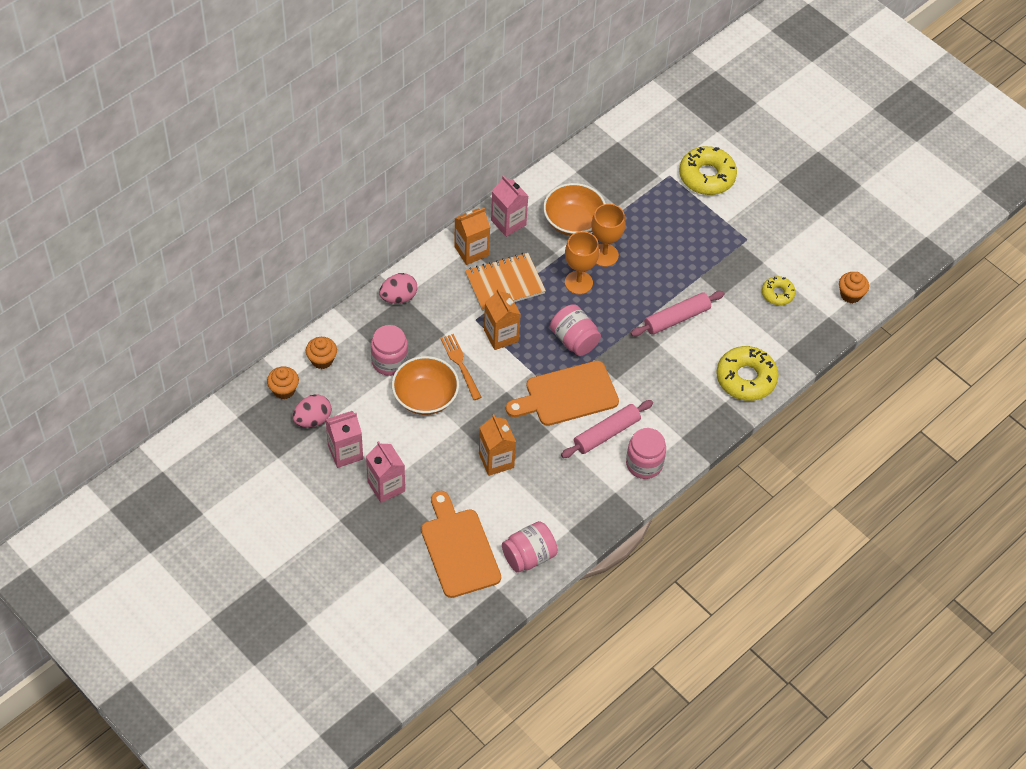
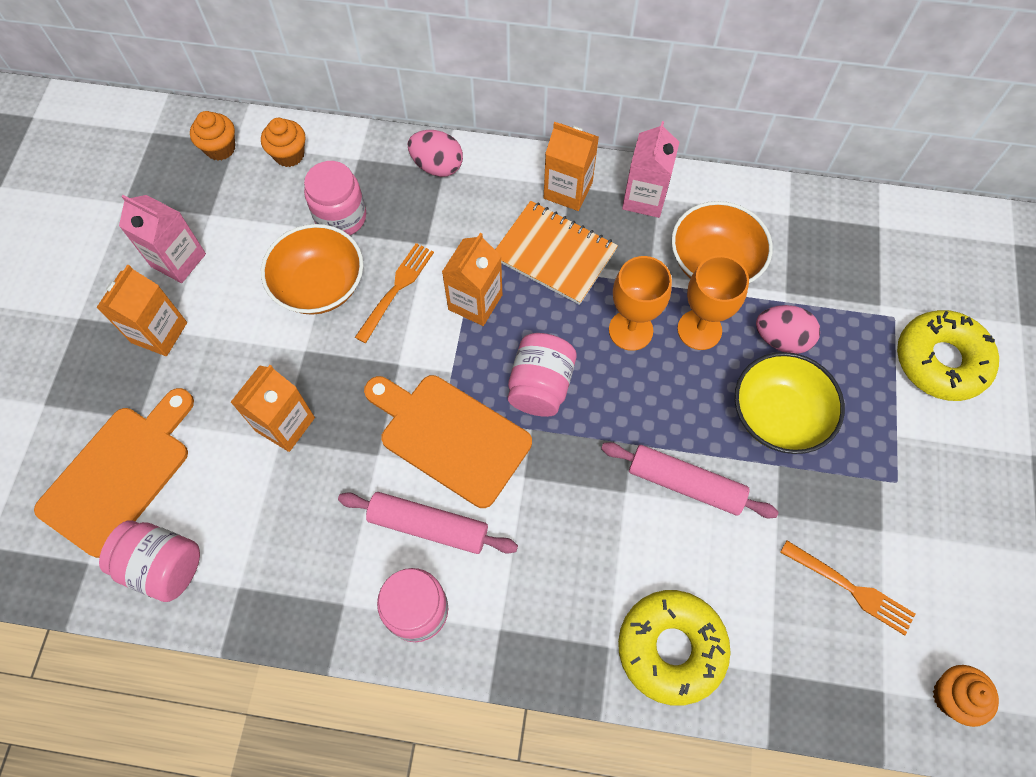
camera: 55 degrees right, 10 degrees up
(313, 419) = (201, 200): pink egg -> pink egg (781, 339)
(386, 486) = (159, 332): pink carton -> orange carton
(676, 258) = (778, 415): none -> yellow bowl
(777, 294) = (850, 588): yellow donut -> orange fork

